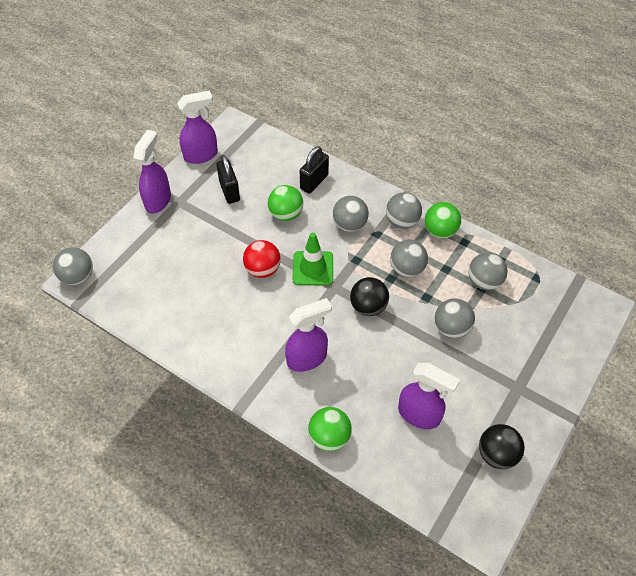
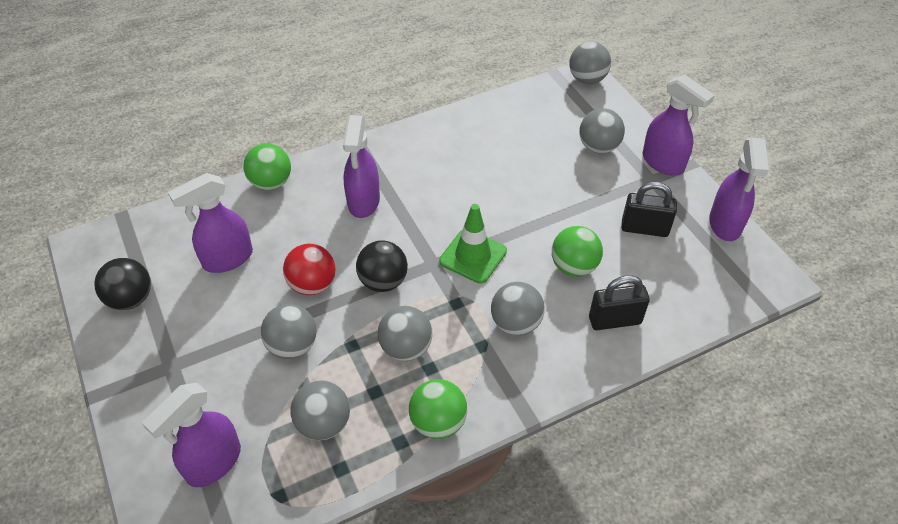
camera: 120 degrees right, 5 degrees down
(262, 269) = (502, 212): red ball -> red ball (312, 285)
(314, 182) = (614, 320): black padlock -> black padlock turned 75 degrees counterclockwise
(402, 221) = (484, 385): grey ball -> grey ball (598, 147)
(549, 320) = (213, 463): none -> purple spray bottle

